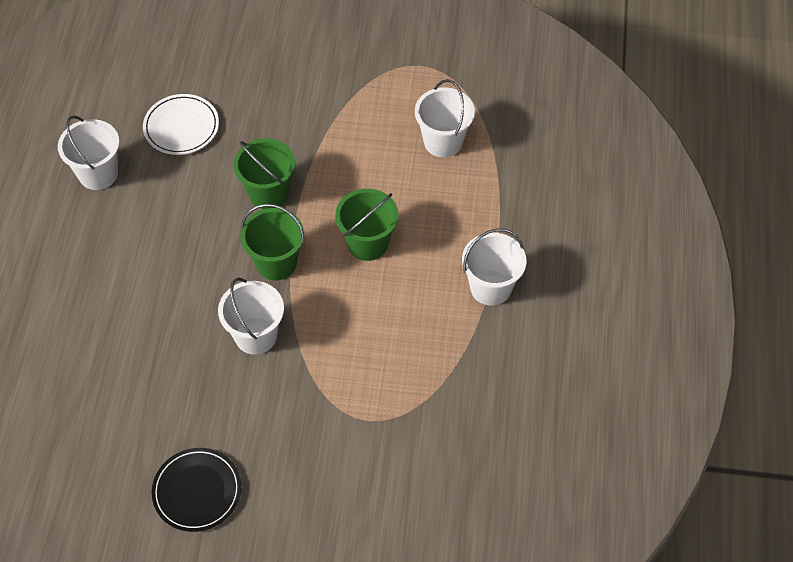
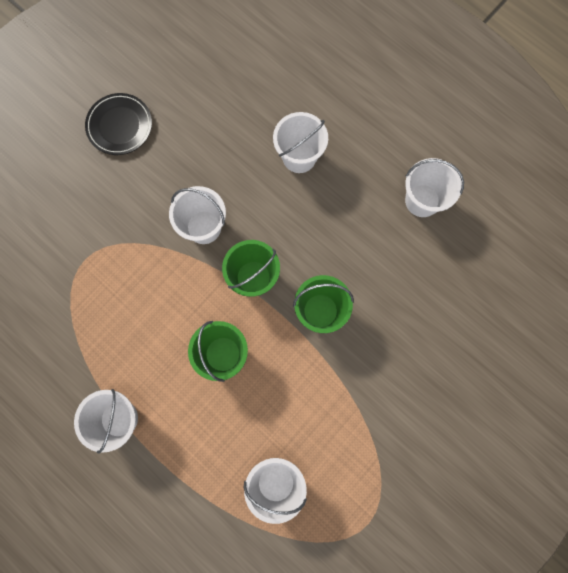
camera: 125 degrees right, 20 degrees up
(119, 298) = (299, 157): none -> white bucket
(181, 127) = (429, 285): white plate -> none

